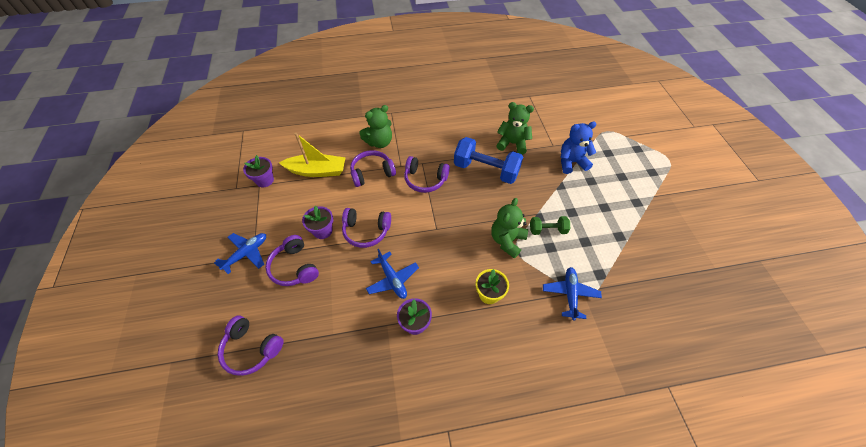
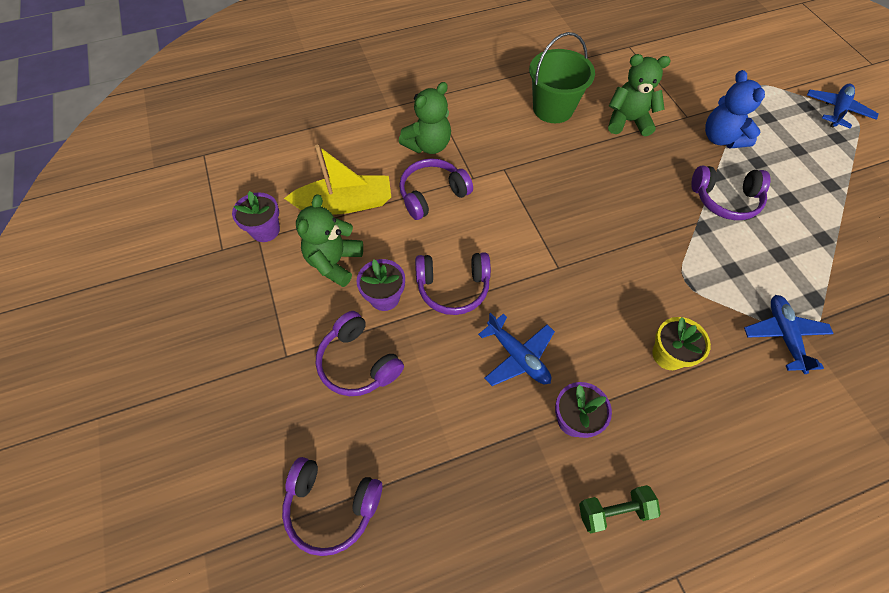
camera: 10 degrees left, 5 degrees up
(246, 254) = (273, 353): blue plane -> blue plane (837, 110)
(425, 180) = (517, 194): purple headphones -> purple headphones (725, 199)
(466, 129) = (553, 108): none -> green bucket
(486, 170) = (602, 167): blue dumbbell -> none
(507, 240) = (668, 269): green teddy bear -> green teddy bear (334, 262)
(547, 230) = (720, 244): green dumbbell -> green dumbbell (613, 510)
(571, 162) = (721, 138): blue teddy bear -> blue teddy bear turned 90 degrees counterclockwise

